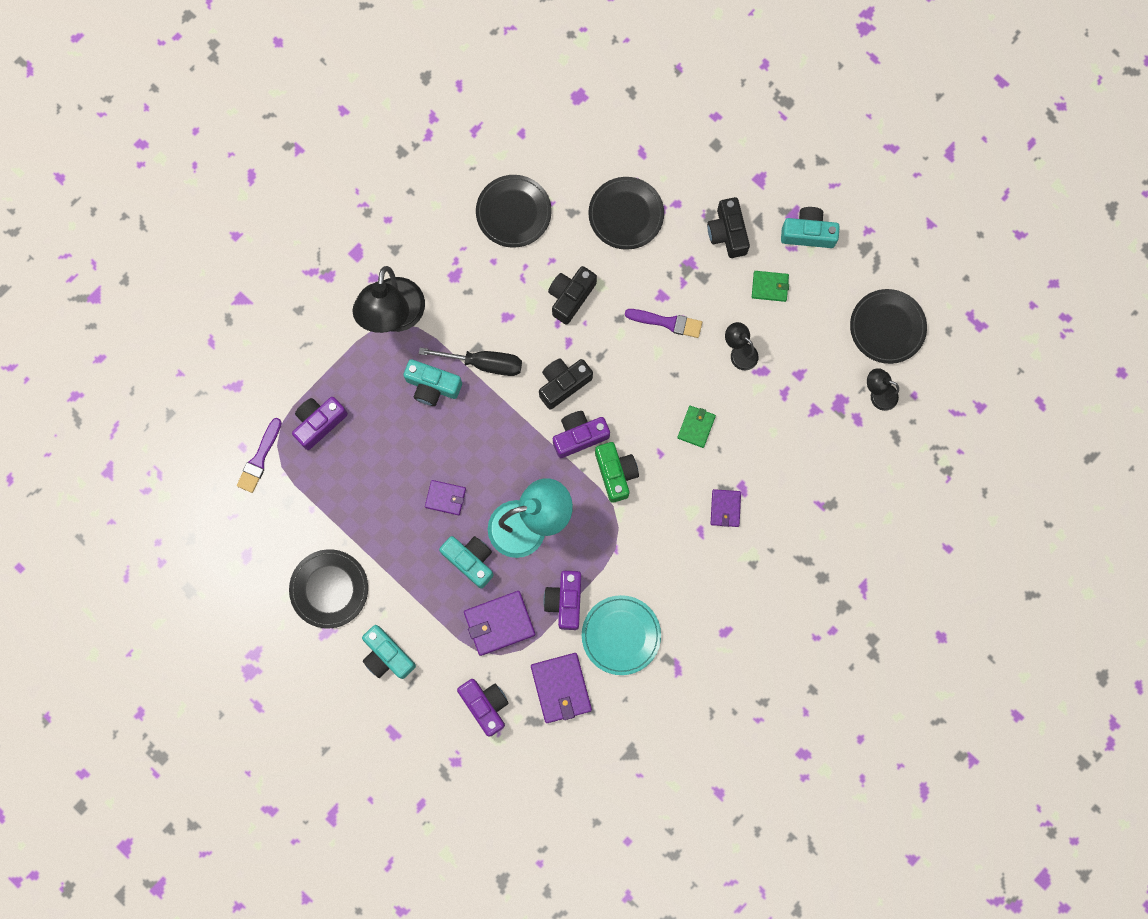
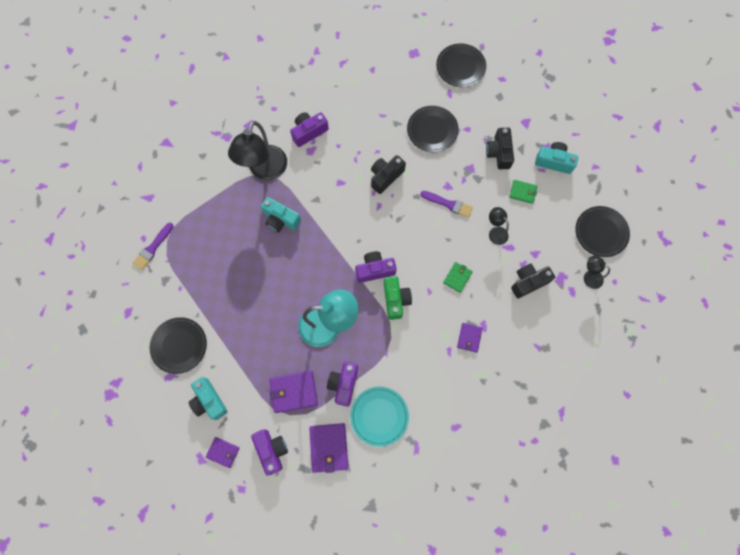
camera: 10 degrees right, 5 degrees down
(319, 423) = (198, 231): purple camera -> purple camera (309, 132)
(445, 498) = (274, 296): purple wallet -> purple wallet (223, 452)
(470, 560) = (282, 343): turquoise camera -> none
(483, 363) = (318, 210): black screwdriver -> none
(513, 212) = (357, 117): black plate -> black plate (460, 67)
(563, 384) = (370, 233): black camera -> black camera (528, 282)

